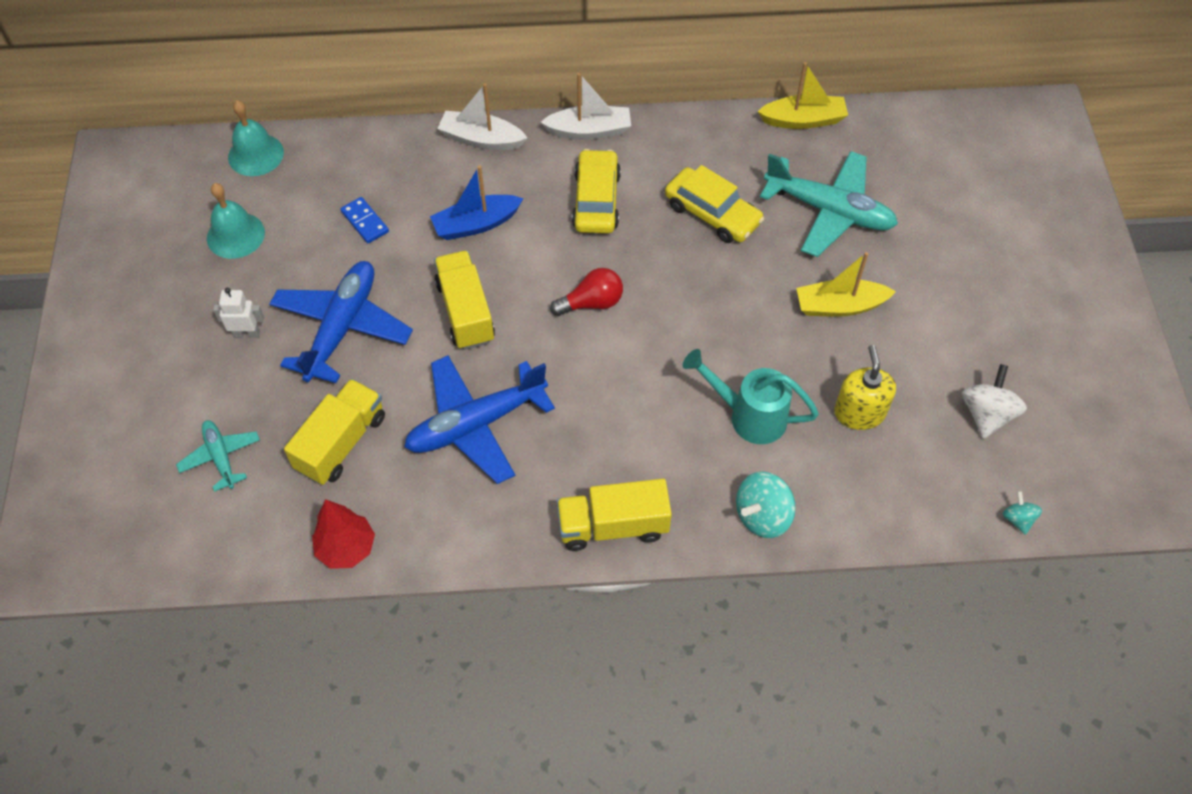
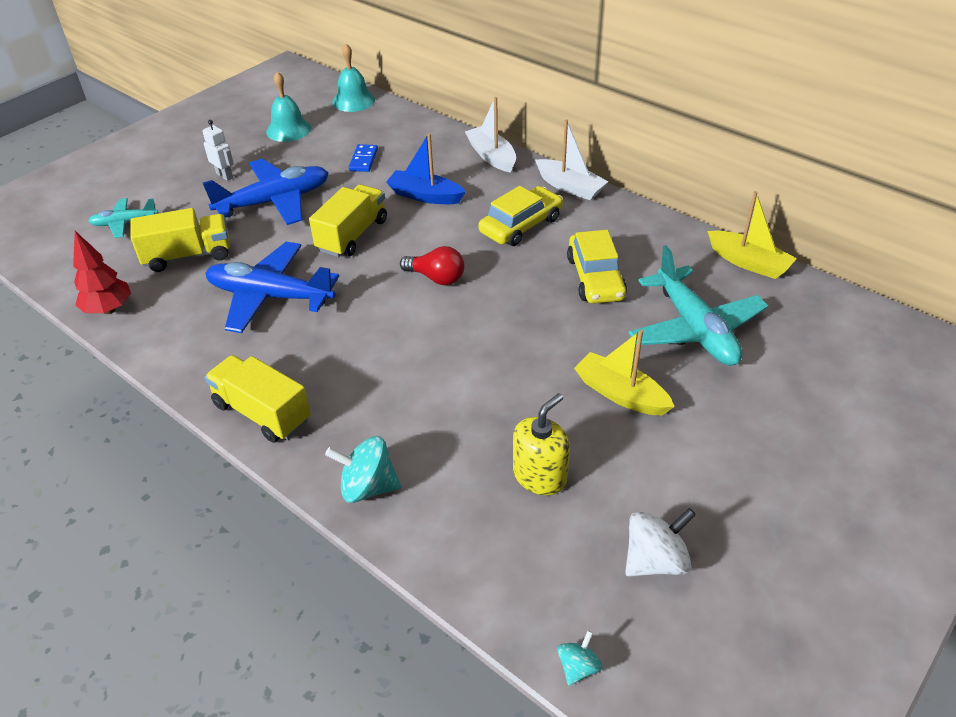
camera: 45 degrees right, 15 degrees down
(221, 457) = (124, 223): turquoise plane -> turquoise plane turned 120 degrees counterclockwise
(748, 416) = (449, 415): turquoise watering can -> none

